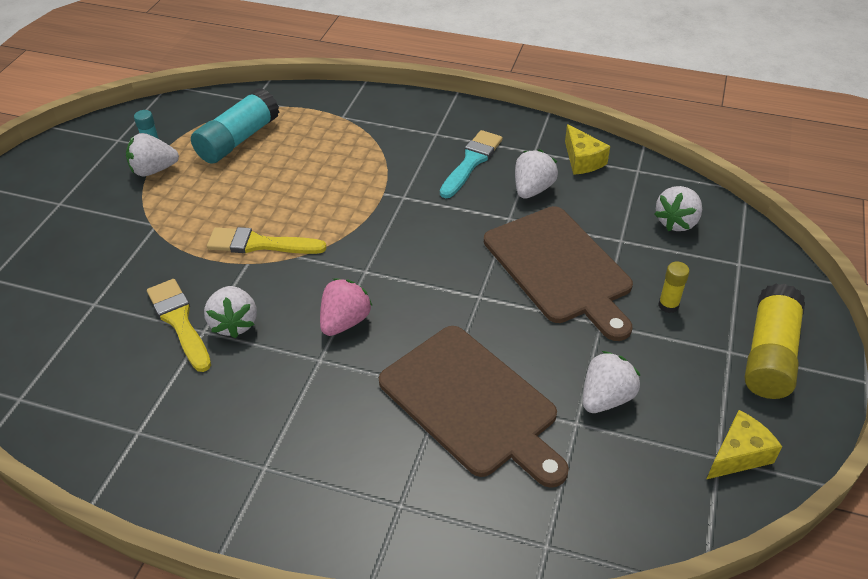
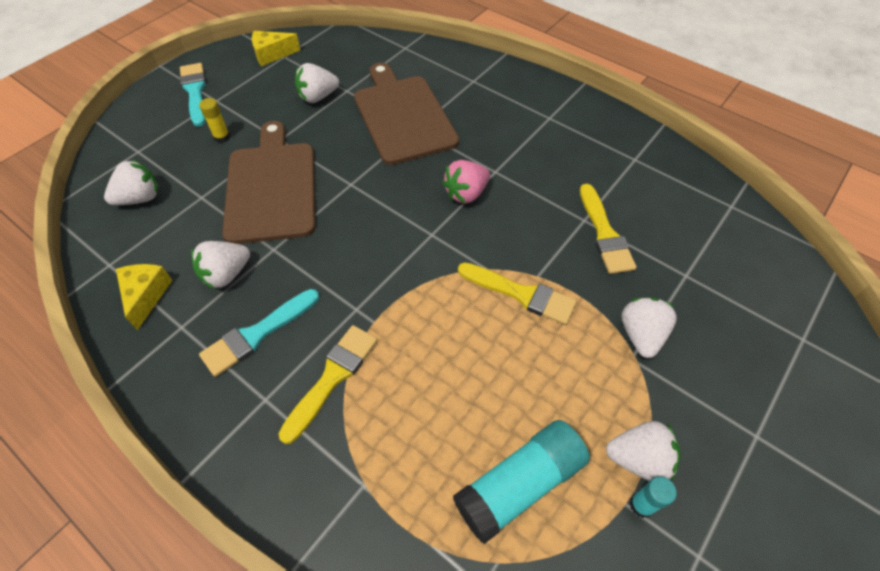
camera: 160 degrees left, 10 degrees up
(234, 323) = (557, 218): white strawberry -> white strawberry (641, 335)
(395, 154) = (332, 377): none -> yellow brush
(769, 355) = (195, 92): yellow glue stick -> turquoise brush

